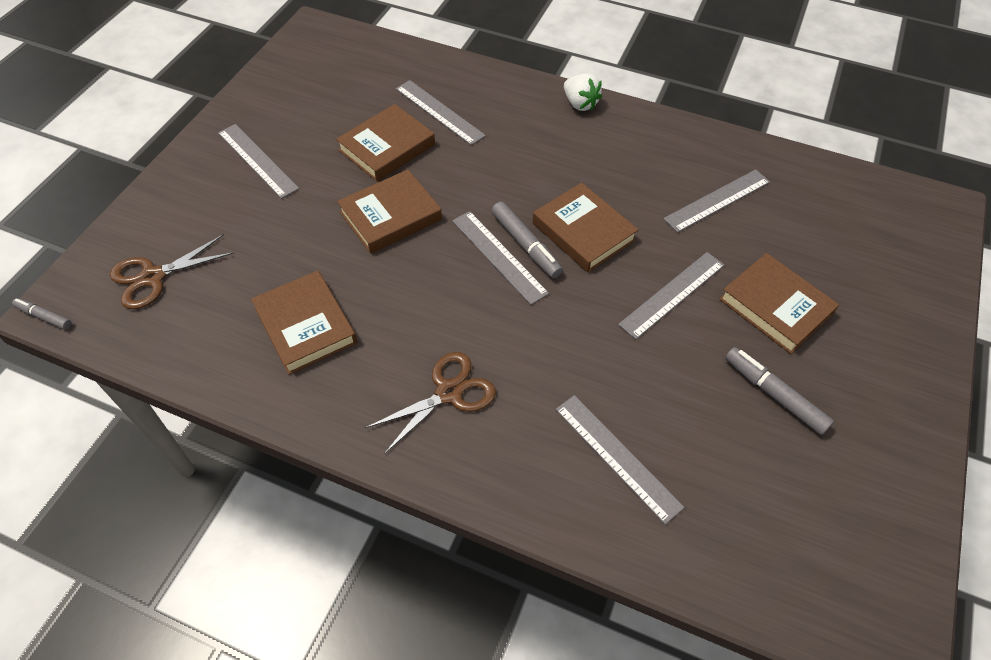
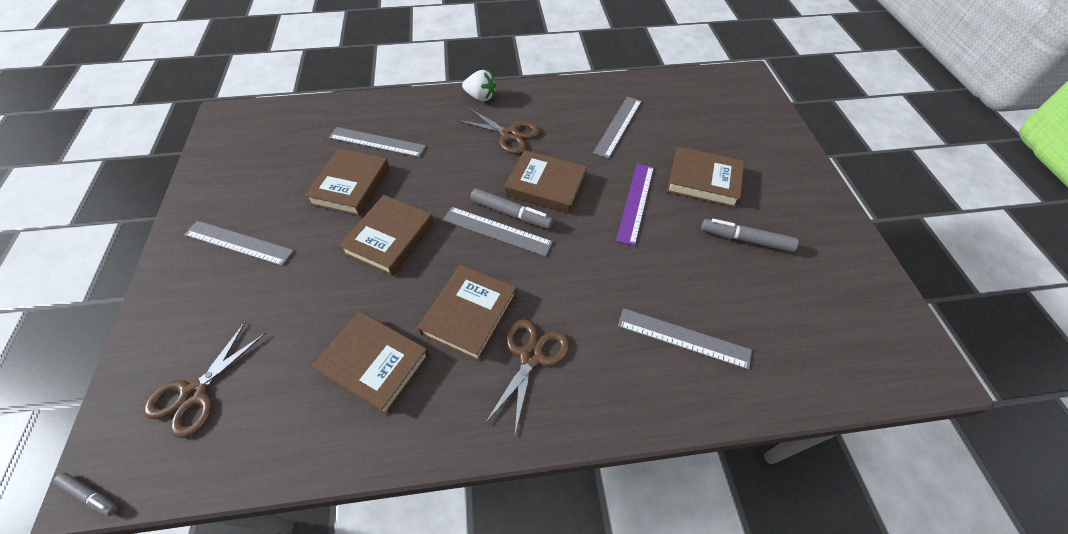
camera: 30 degrees left, 0 degrees up
(44, 317) = (90, 495): grey marker -> grey marker turned 150 degrees counterclockwise
(417, 324) = (469, 314): none -> brown book
(582, 159) = (509, 134): none -> brown scissors
(672, 294) = (635, 202): grey ruler -> purple ruler

